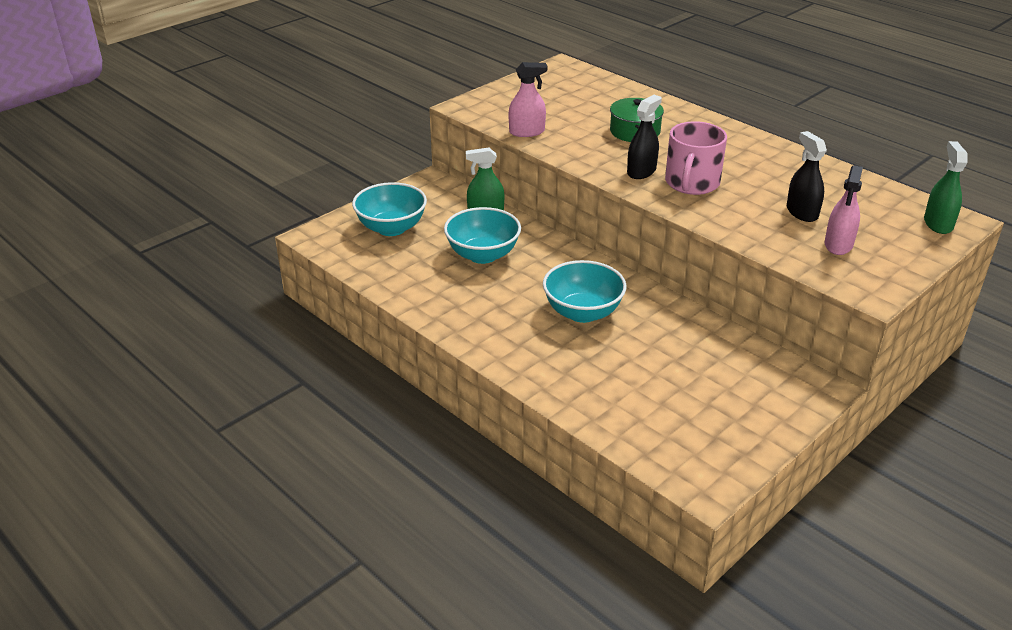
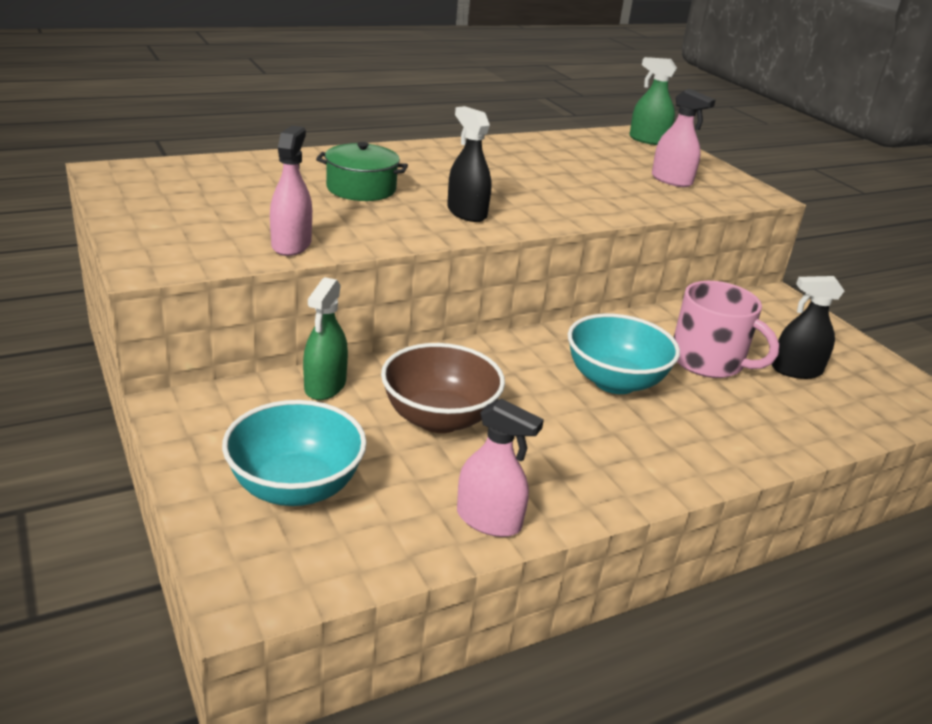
camera: 75 degrees left, 5 degrees down
(401, 288) = (488, 520): none -> pink spray bottle
(483, 255) = (439, 418): turquoise bowl -> brown bowl
(691, 183) = (513, 198): pink mug -> pink mug (708, 361)
(802, 212) = (604, 175): black spray bottle -> black spray bottle (796, 370)

